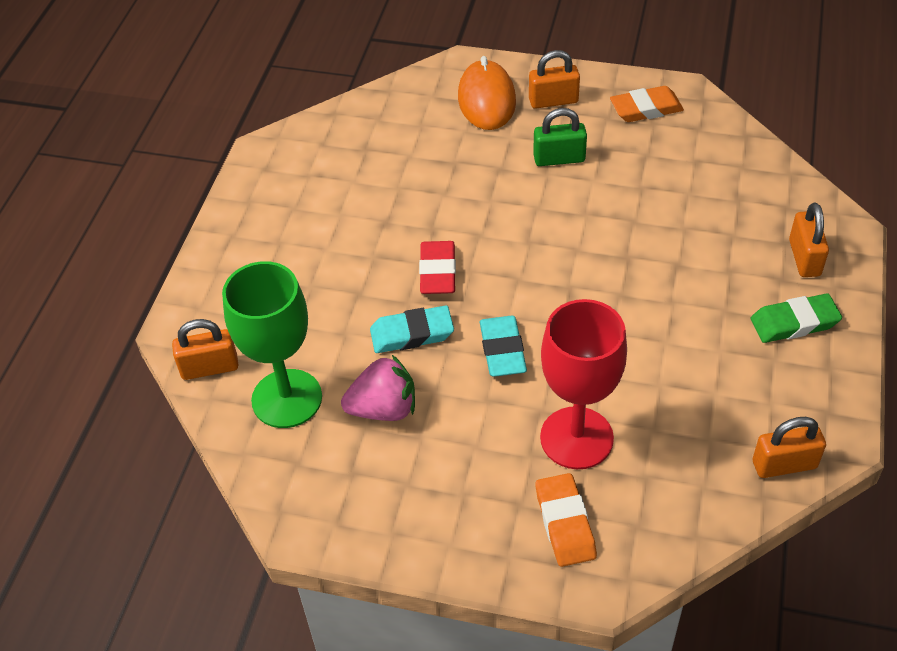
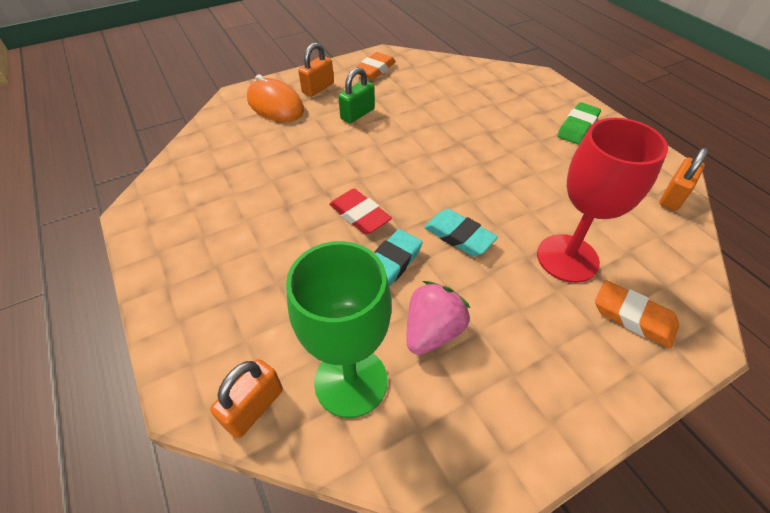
camera: 45 degrees left, 0 degrees up
(804, 258) = (539, 96): orange padlock -> none

